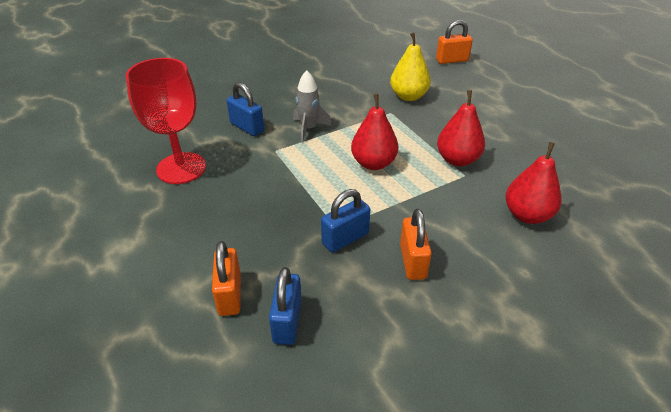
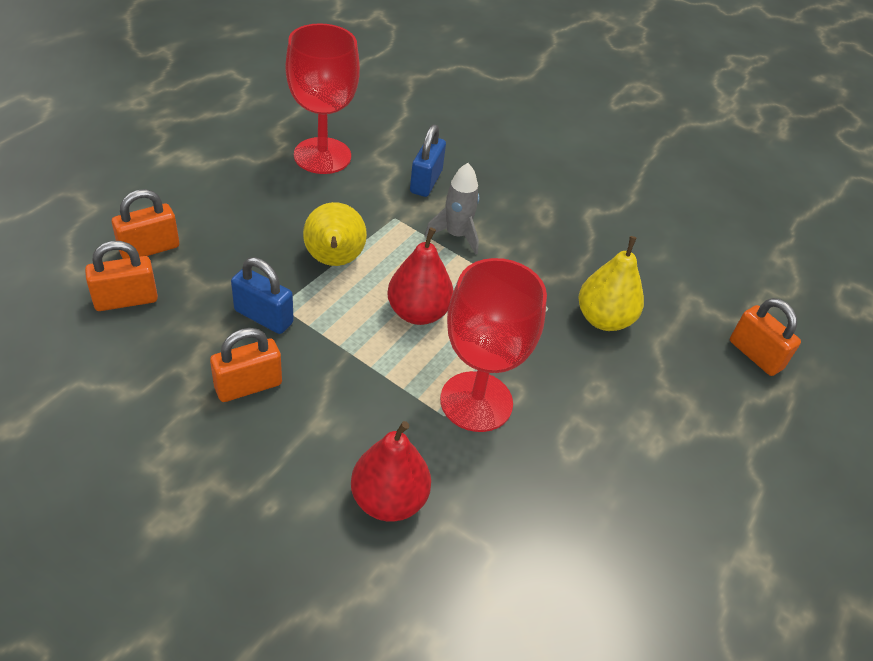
camera: 60 degrees right, 5 degrees up
(287, 321) = (126, 300): blue padlock -> orange padlock
(304, 189) = (334, 261): none -> yellow pear
(457, 159) = (476, 401): red pear -> red goblet

